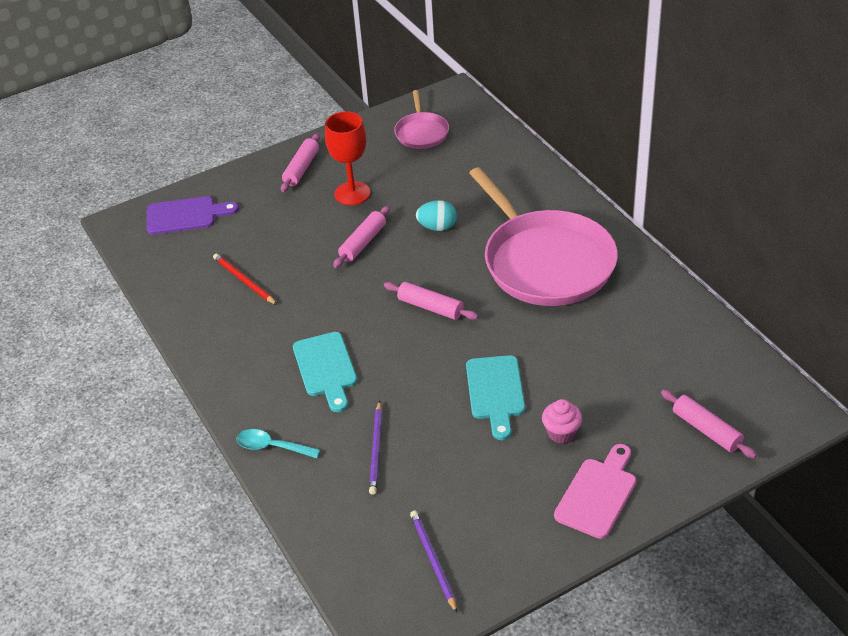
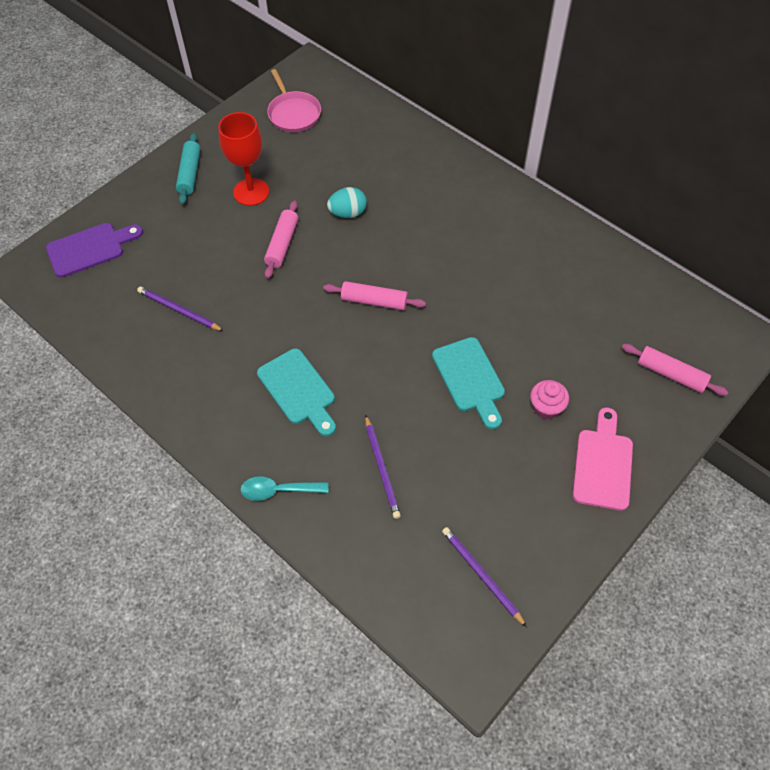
camera: 20 degrees left, 15 degrees up
(244, 281) = (179, 310): red pencil -> purple pencil
(301, 168) = (190, 174): pink rolling pin -> turquoise rolling pin
(545, 261) = (462, 230): pink pan -> none

